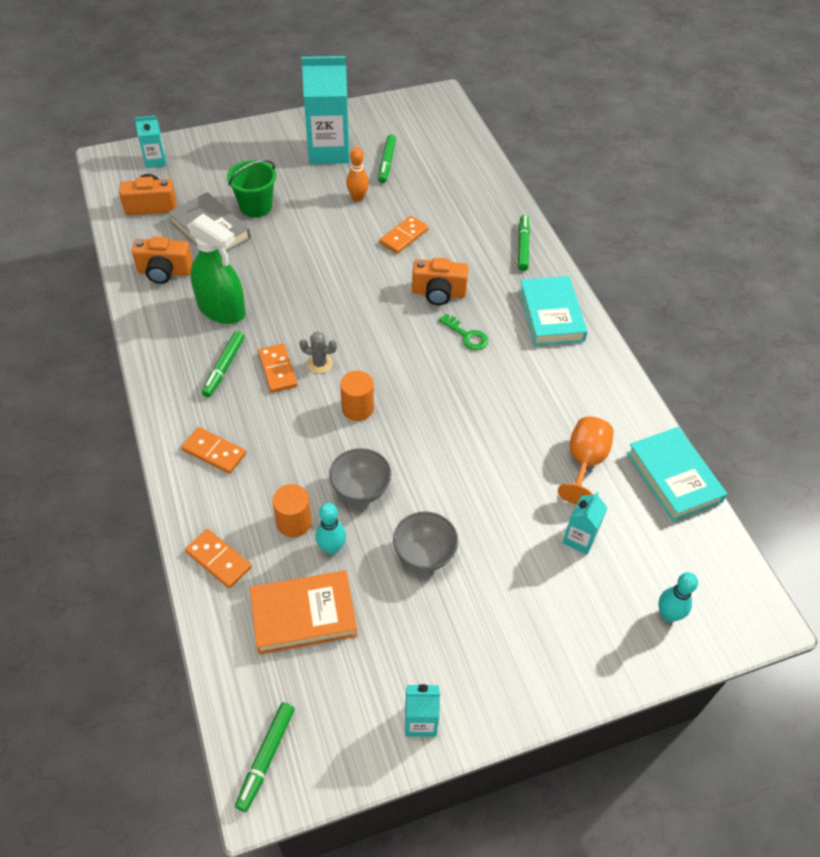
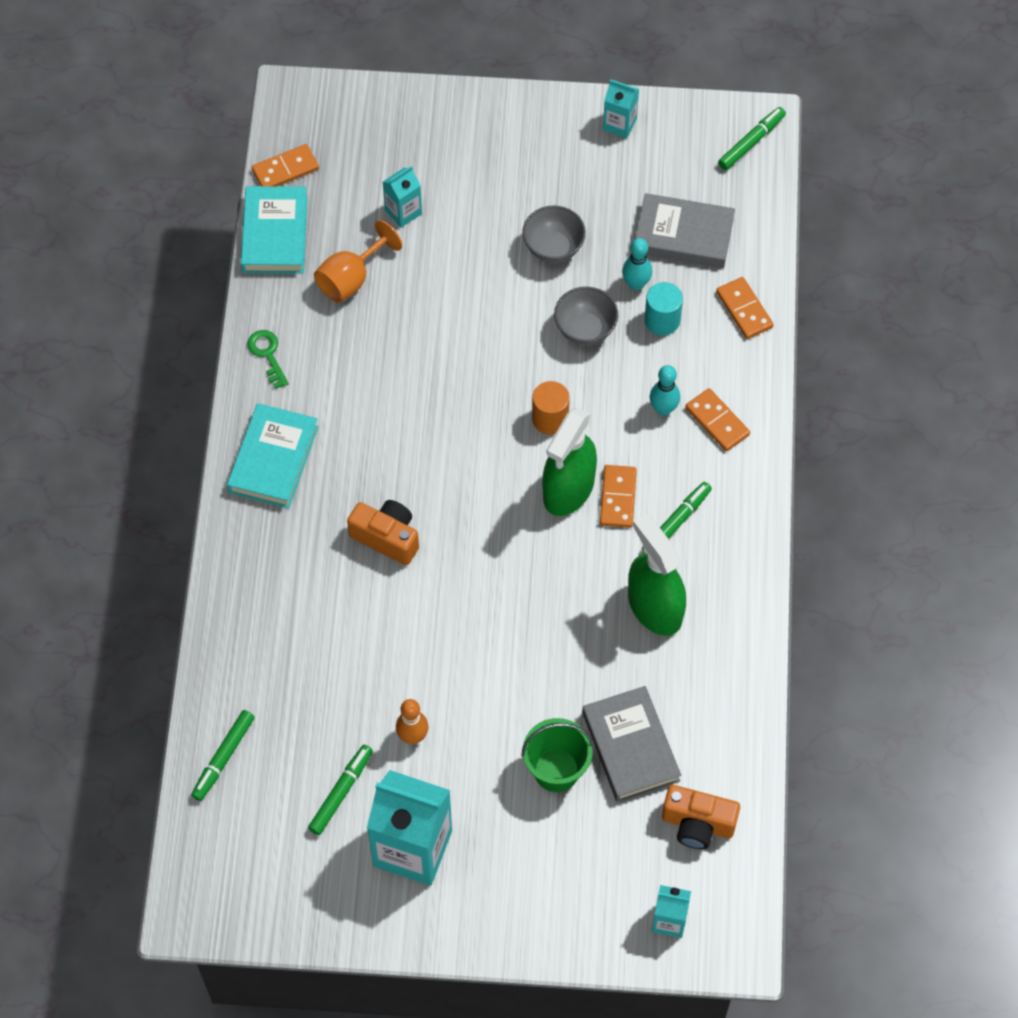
camera: 155 degrees left, 10 degrees up
(164, 272) = (708, 693): orange camera -> none
(294, 522) = (662, 320): orange cylinder -> turquoise cylinder
(303, 615) = (683, 235): orange book -> grey book
(319, 364) = (568, 489): grey cactus -> green spray bottle
(404, 236) = (384, 643): orange domino -> orange domino (285, 169)
(467, 335) = (386, 467): green key -> green key (267, 354)
(522, 246) = (244, 571): green marker -> green marker (223, 758)
(668, 614) = (368, 126): turquoise bowling pin -> turquoise bowling pin (663, 409)

